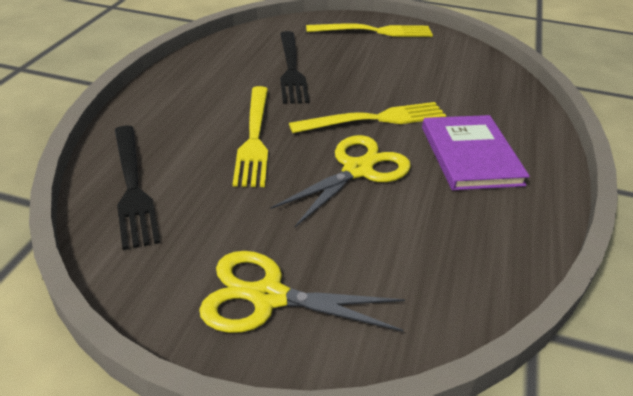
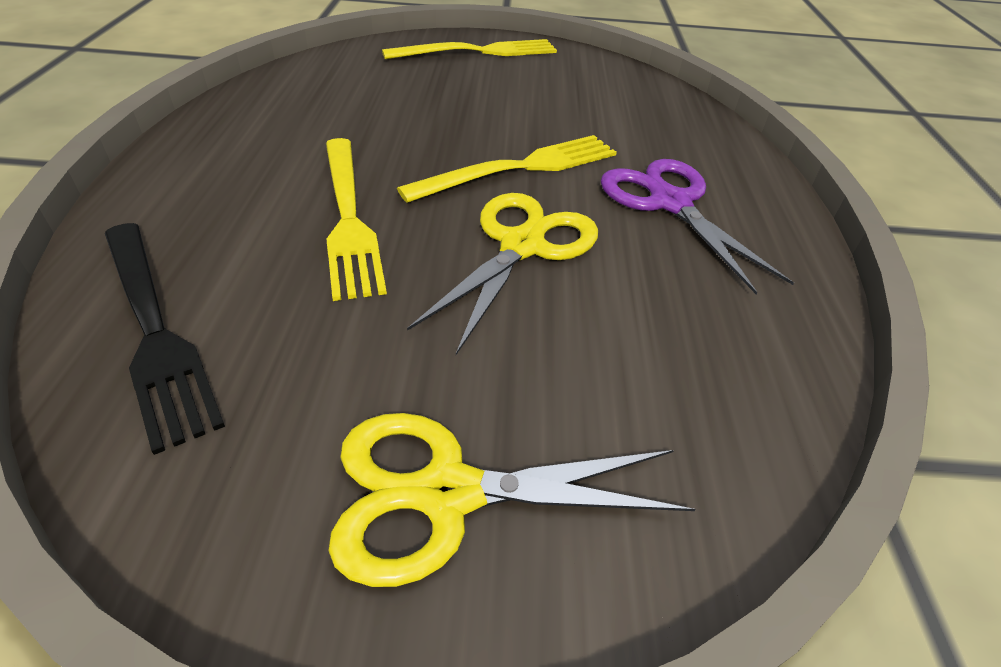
camera: 15 degrees left, 5 degrees up
(291, 69) = (378, 111): black fork -> none
(470, 155) = (670, 203): purple book -> purple scissors

